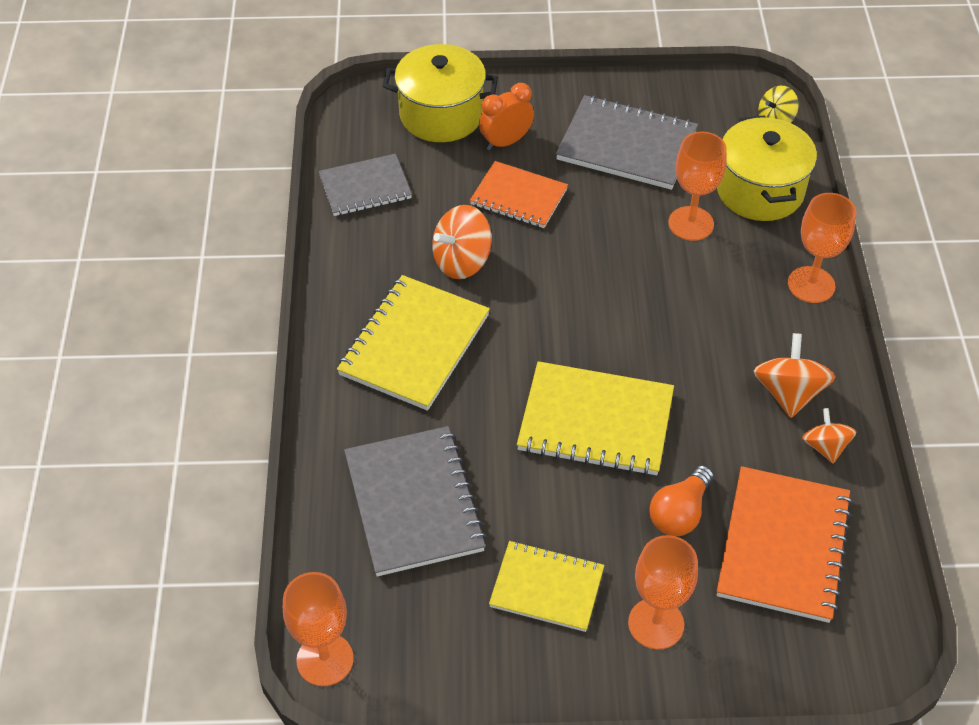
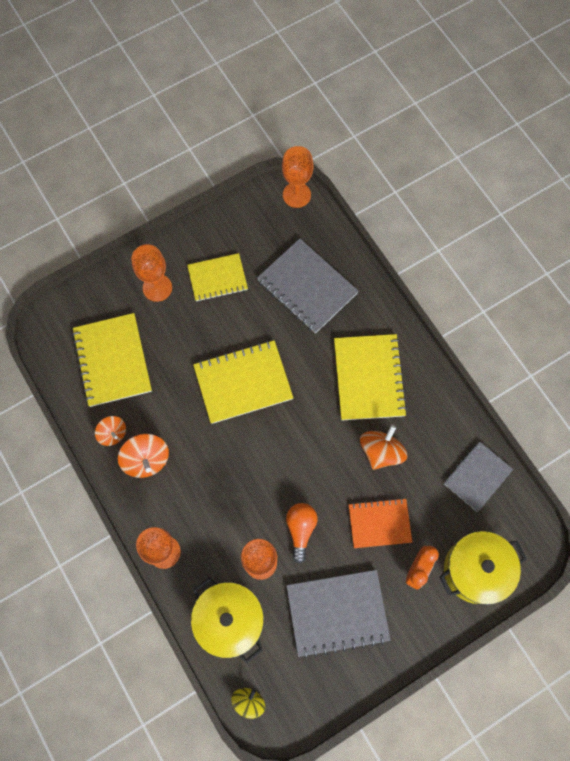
camera: 150 degrees right, 20 degrees up
(679, 513) = (173, 352): orange light bulb -> orange light bulb (300, 529)
(783, 546) = (112, 361): orange notebook -> yellow notebook

